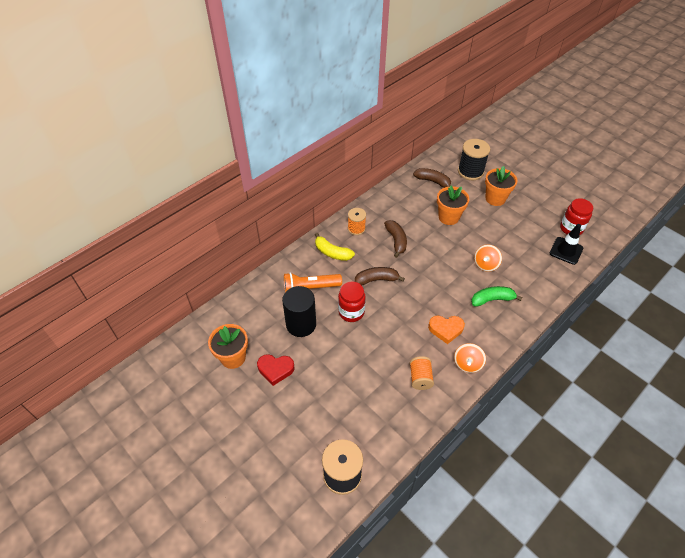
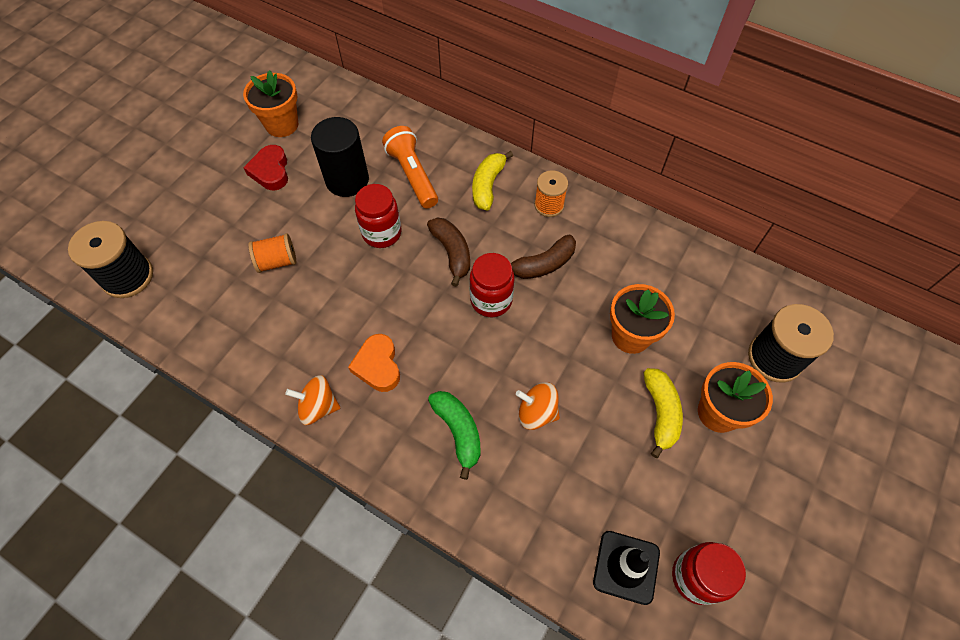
camera: 75 degrees right, 10 degrees up
(414, 268) = (491, 300): none -> red jar
(420, 378) = (282, 343): orange spool -> orange spool (277, 261)
(433, 181) = (713, 296): brown banana -> none
(492, 218) = (660, 413): none -> yellow banana

